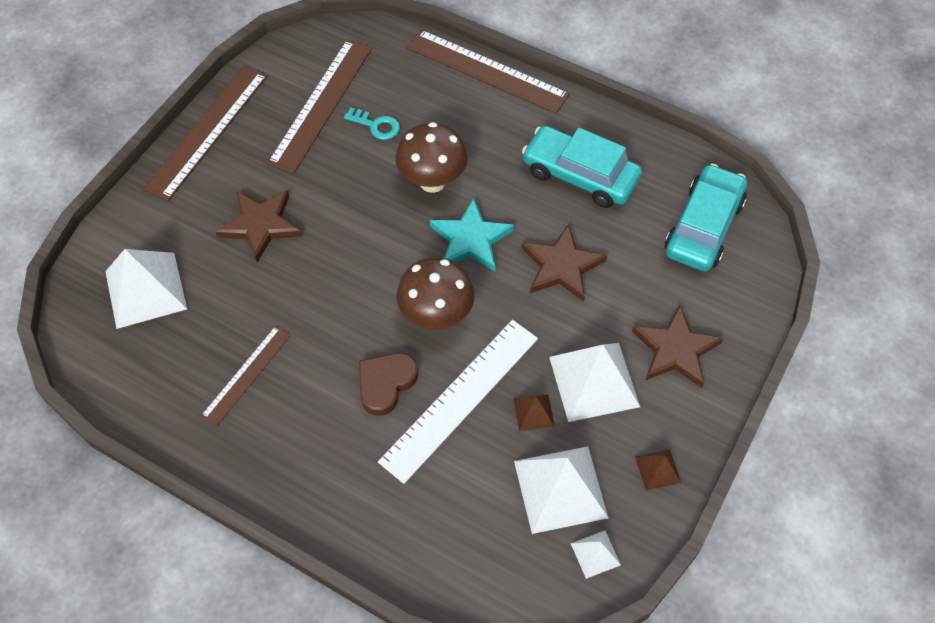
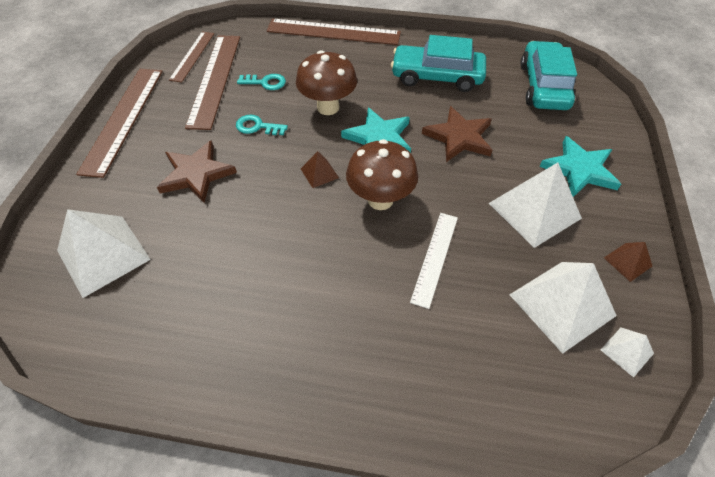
camera: 20 degrees left, 5 degrees down
(246, 375) = (230, 299): brown ruler -> brown ruler (192, 56)
(344, 184) = (257, 127): none -> turquoise key
(385, 384) = (364, 266): brown heart -> none
(460, 398) = (435, 258): white ruler -> white ruler, size x0.59
(533, 412) = (502, 249): brown pyramid -> brown pyramid (319, 173)
(675, 350) = (579, 169): brown star -> turquoise star

